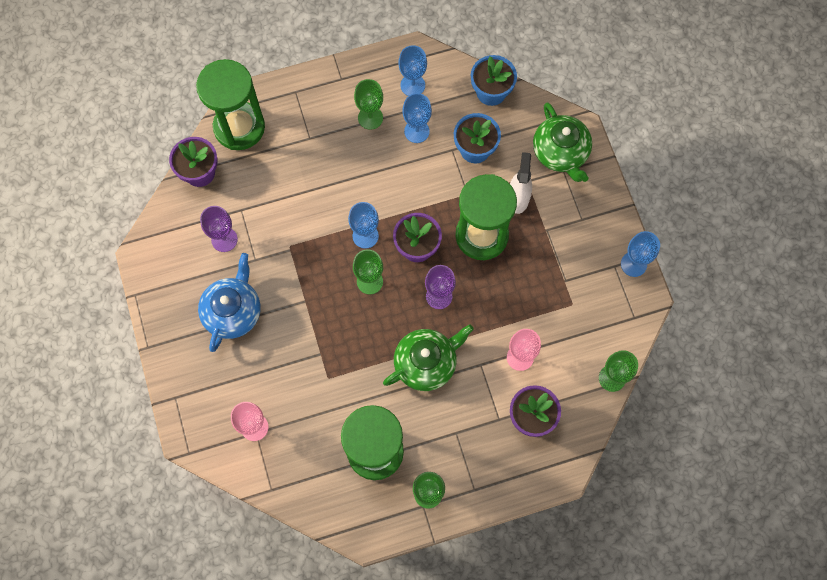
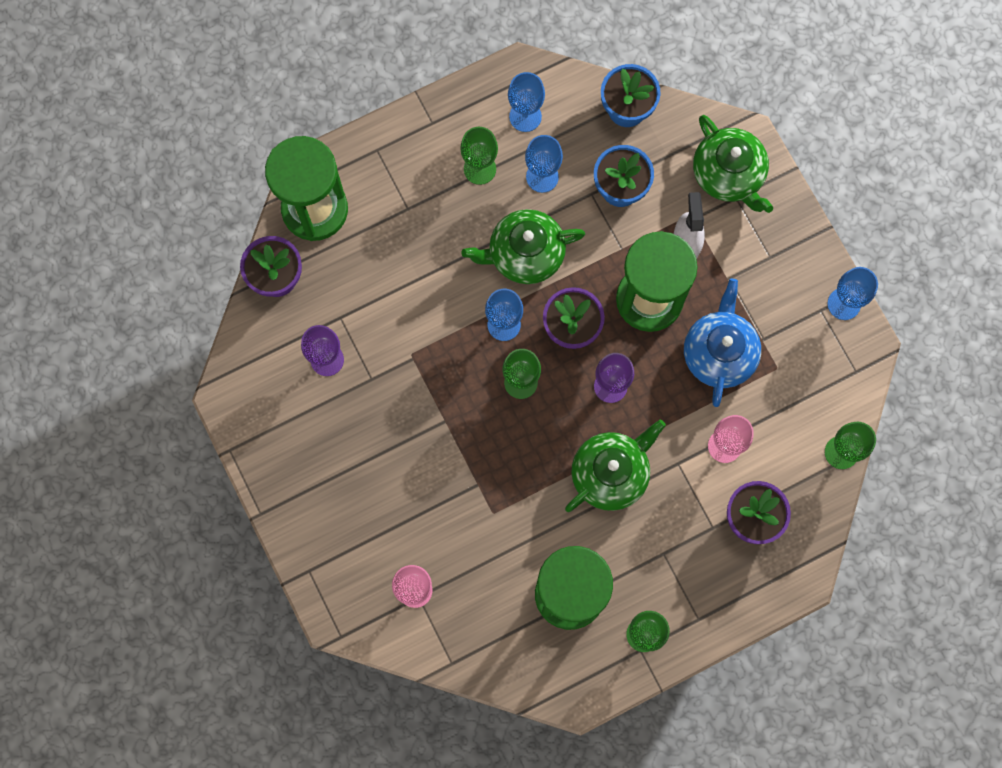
camera: 10 degrees left, 5 degrees up
(233, 311) = (357, 450): blue teapot -> blue teapot (719, 353)
(392, 186) = (525, 254): none -> green teapot

